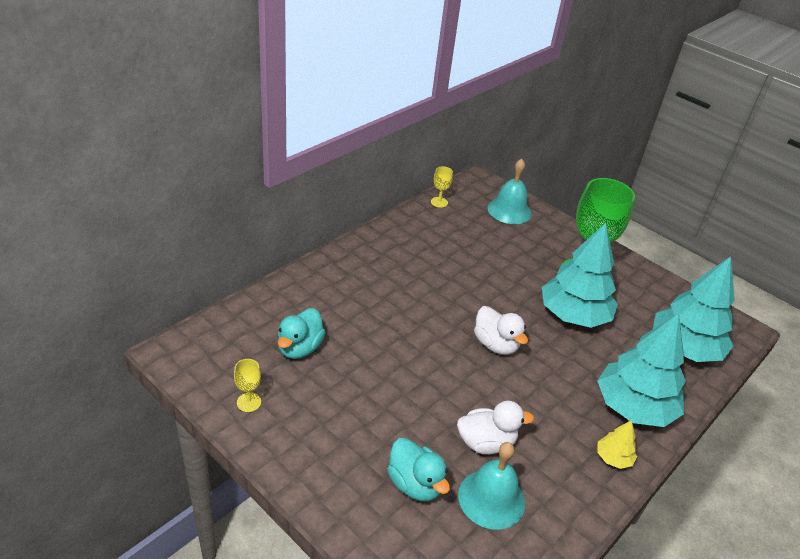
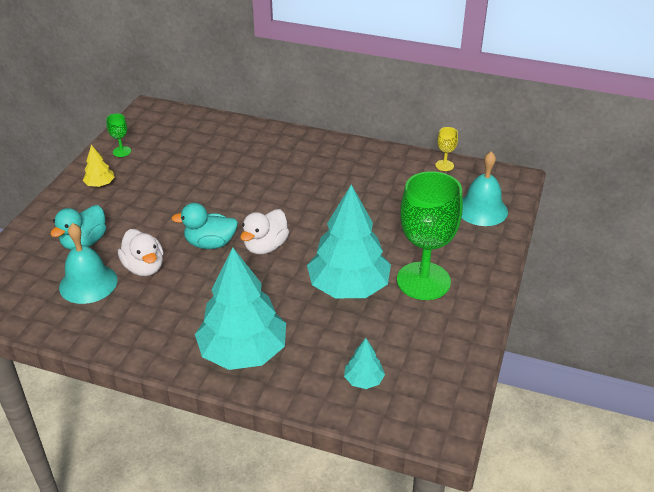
camera: 70 degrees right, 0 degrees up
(249, 402) = (122, 151): yellow goblet -> green goblet
(300, 348) = (188, 154): turquoise duck -> turquoise duck (210, 243)
(613, 458) = (168, 347): yellow tree -> yellow tree (100, 184)
(684, 348) = (364, 380): turquoise tree -> turquoise tree, size x0.44

